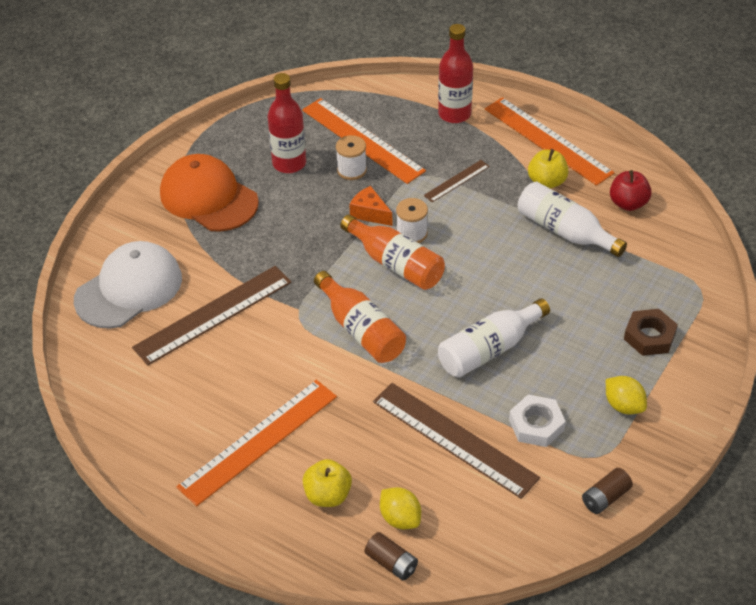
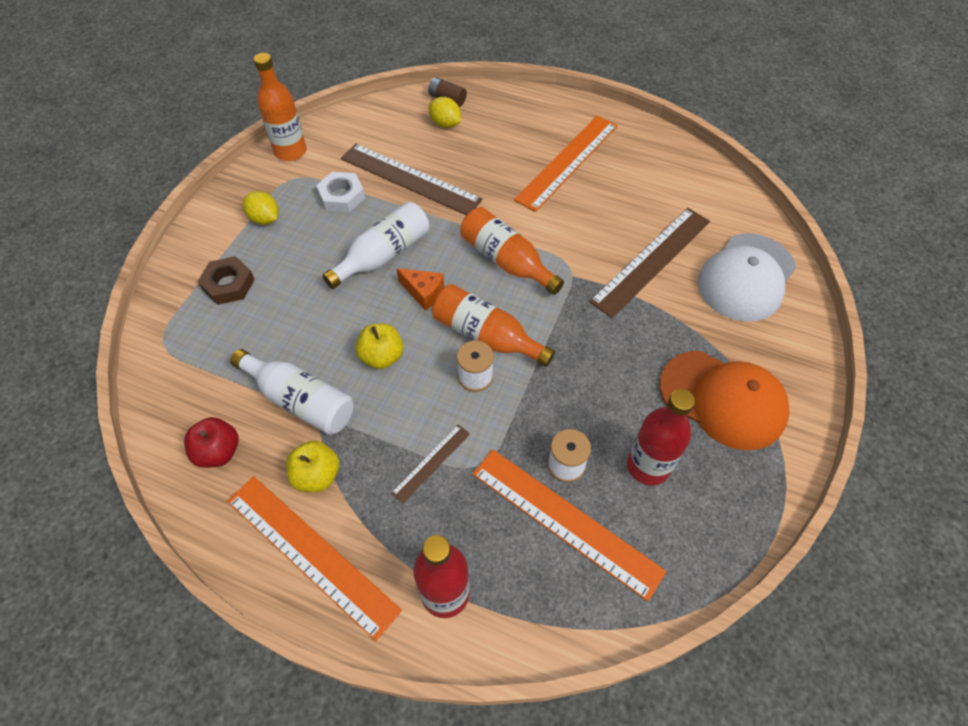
camera: 170 degrees right, 10 degrees up
(328, 495) = (502, 132): yellow apple -> yellow apple (382, 357)
(370, 213) = (528, 399): orange cheese -> orange cheese (423, 293)
(605, 498) = (290, 151): brown battery -> orange bottle

